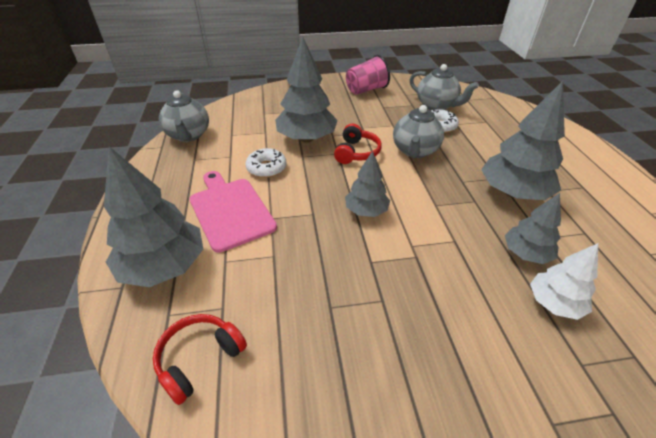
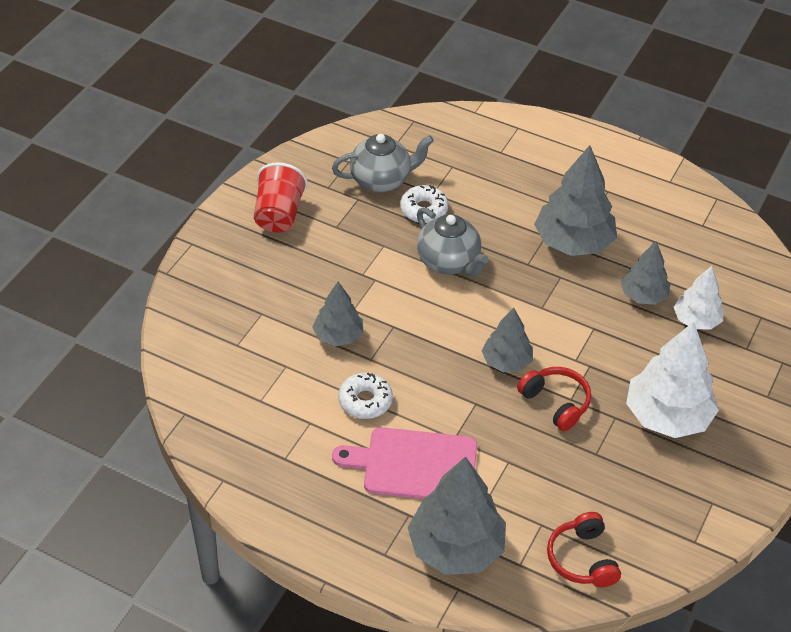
camera: 55 degrees left, 5 degrees up
(188, 135) = (220, 443): grey teapot -> none
(306, 138) = (338, 336): grey tree -> grey tree, size x0.58
(356, 152) = (407, 310): red headphones -> red headphones (556, 403)
(366, 90) = (279, 215): pink cup -> red cup
(424, 340) = (667, 416): none -> white tree

